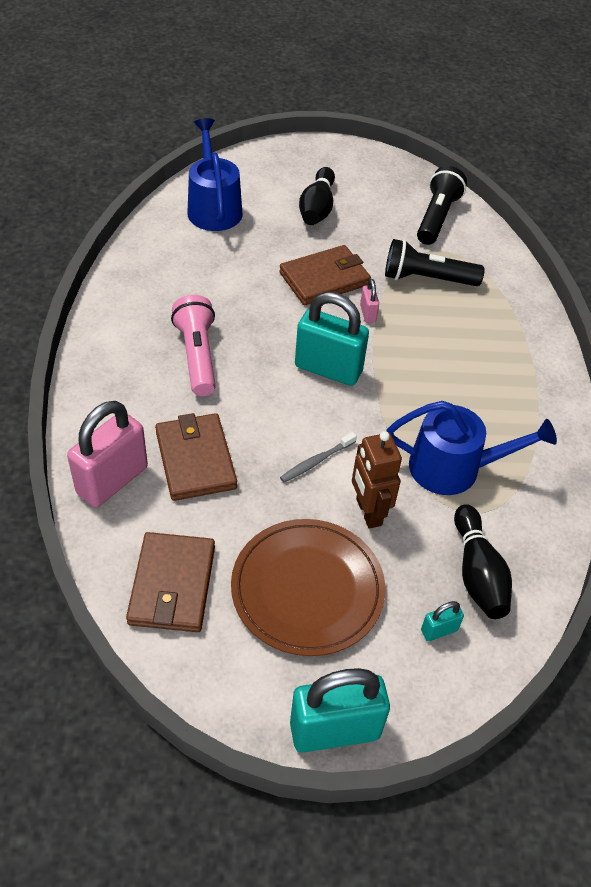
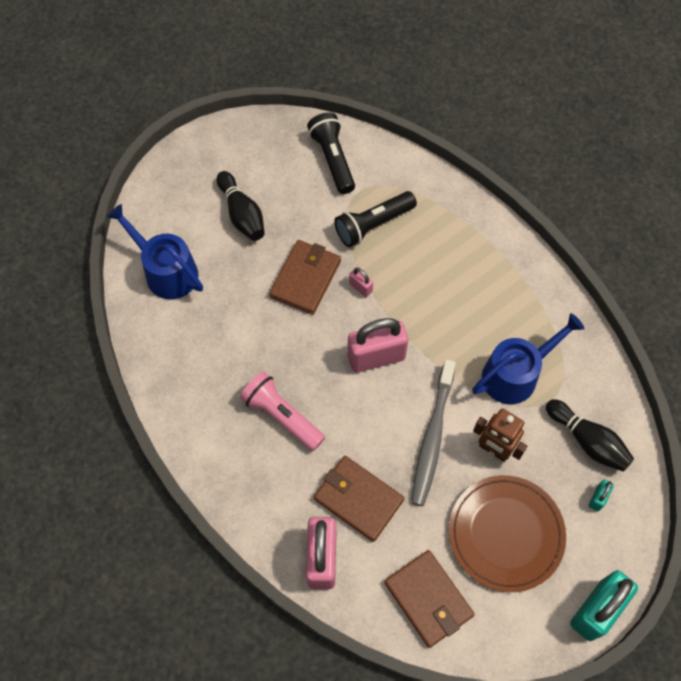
camera: 35 degrees left, 15 degrees up
(316, 461) = (432, 437): grey toothbrush -> grey toothbrush, size x2.04
(328, 369) = (376, 357): turquoise padlock -> pink padlock

